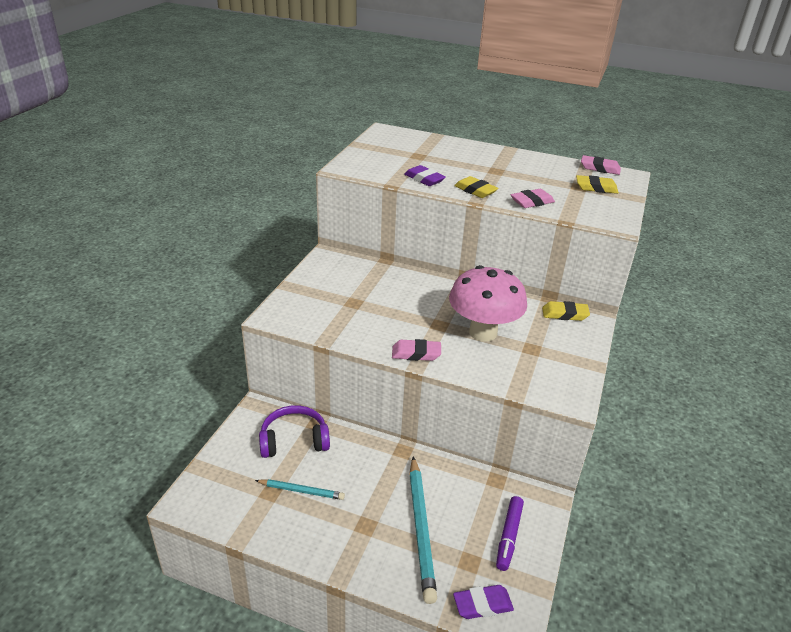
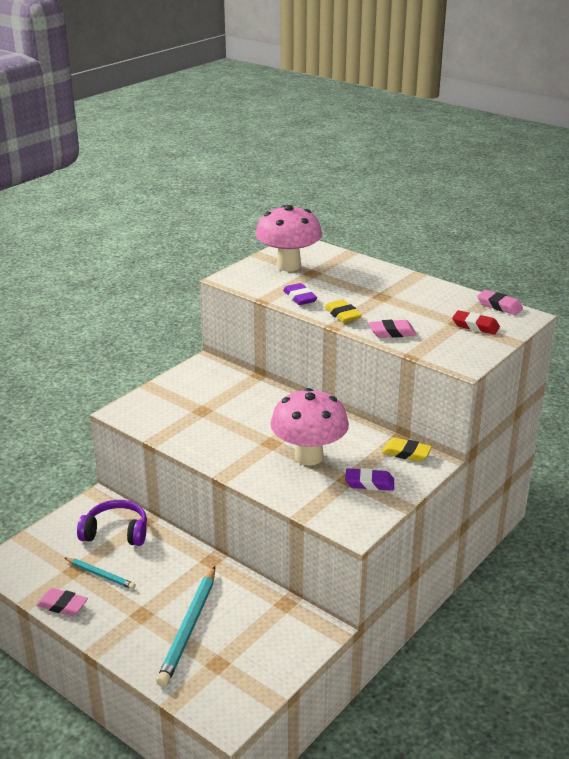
camera: 20 degrees right, 5 degrees down
(391, 151) = (288, 266): none -> pink mushroom
(416, 353) = (231, 465): pink eraser -> pink eraser (62, 605)
(482, 604) = (208, 699): purple eraser -> purple eraser (369, 483)
(509, 536) = (267, 652): purple marker -> none
(596, 188) = (475, 326): yellow eraser -> red eraser

